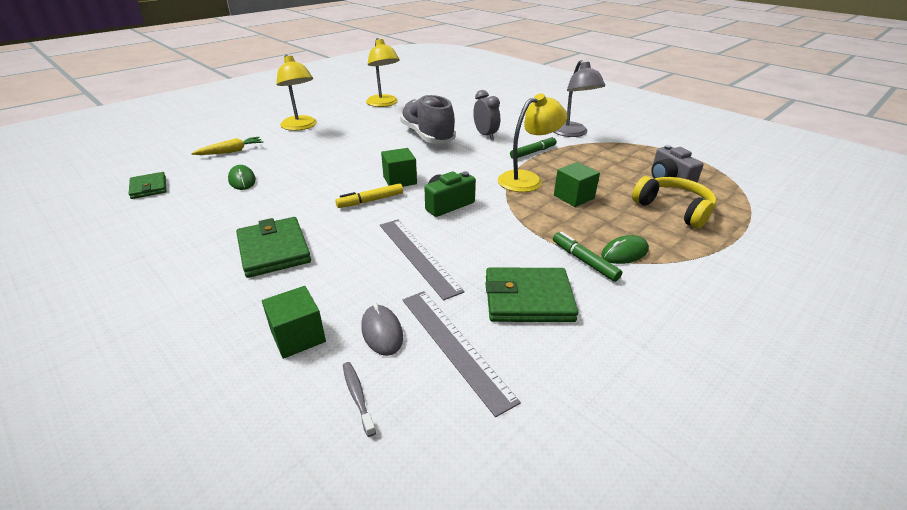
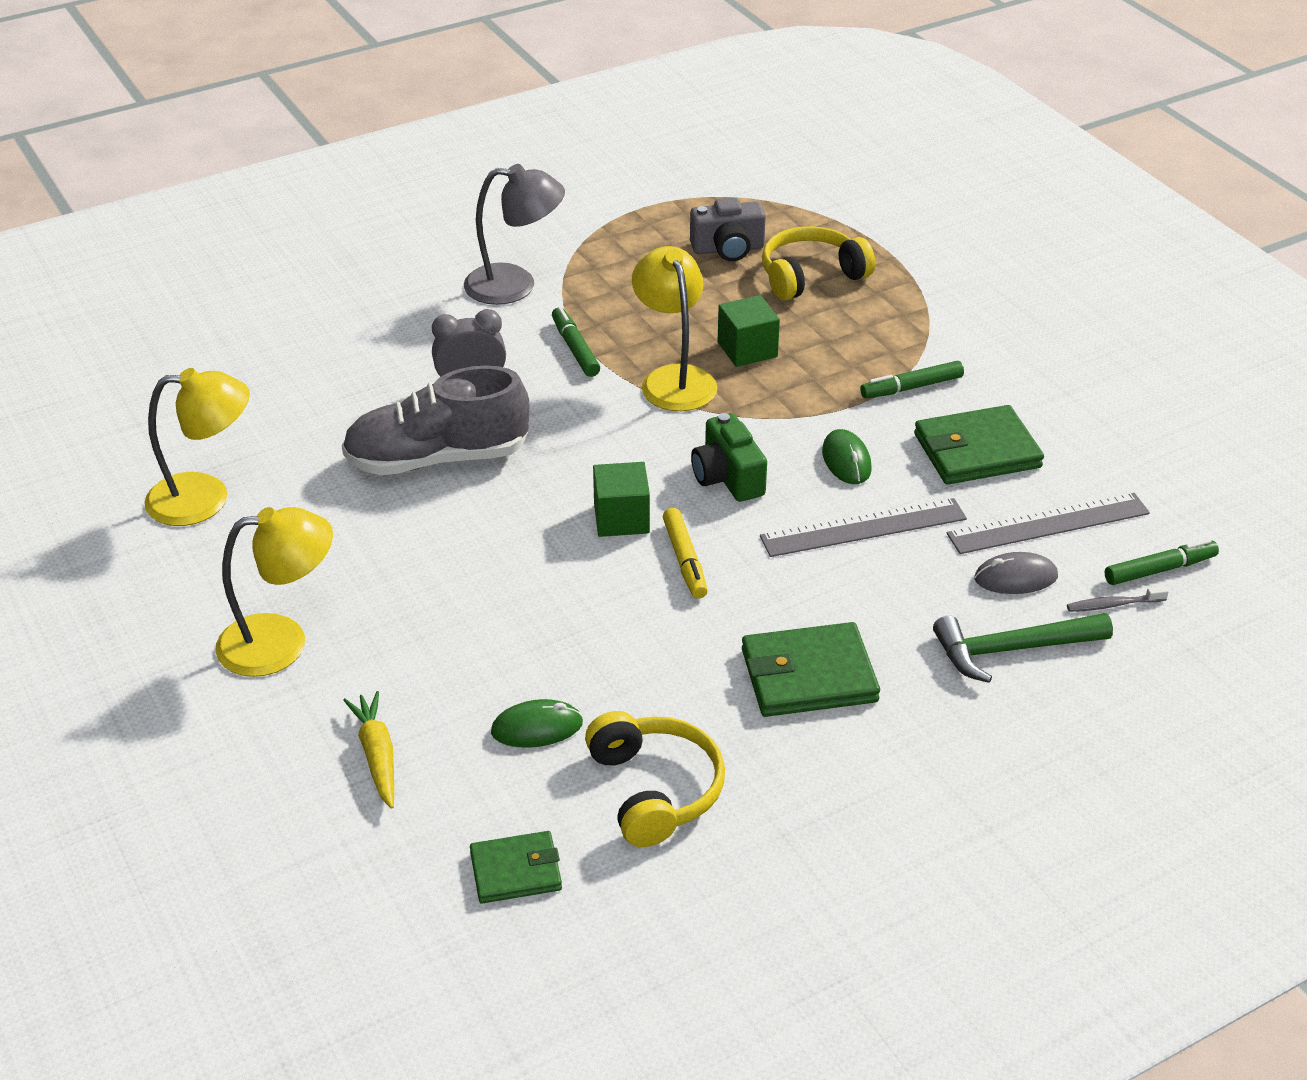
camera: 75 degrees left, 5 degrees up
(190, 214) = (655, 790): none -> yellow headphones
(298, 336) = (1012, 649): green cube -> green hammer
(413, 430) = (1159, 570): none -> green marker
(528, 299) = (977, 451): green wallet -> green wallet turned 60 degrees clockwise
(624, 253) = (902, 351): green mouse -> green mouse (846, 460)

